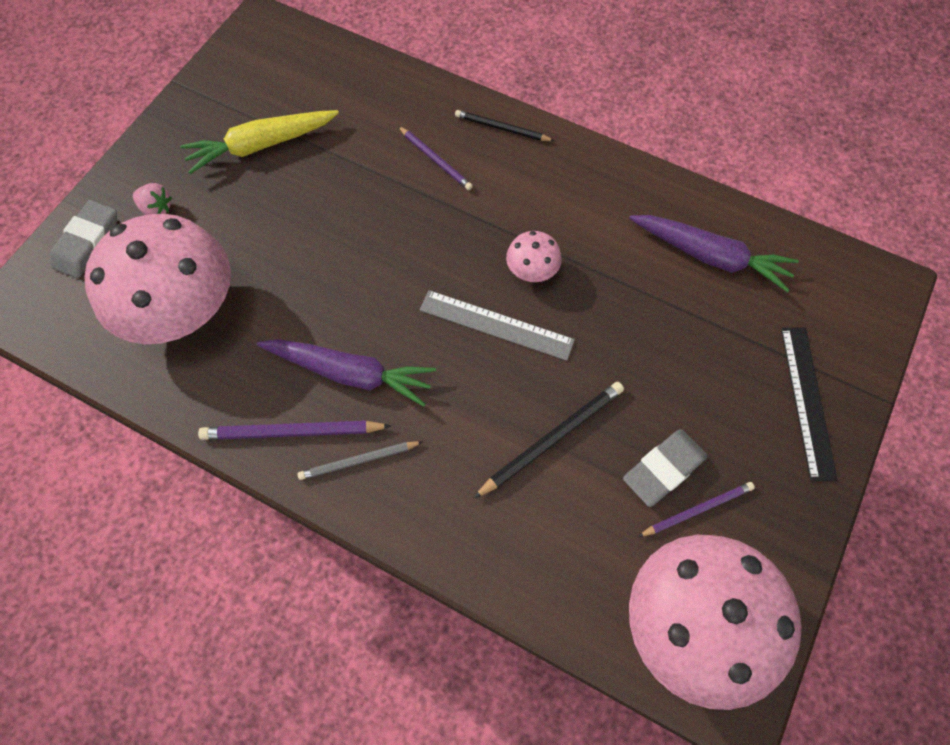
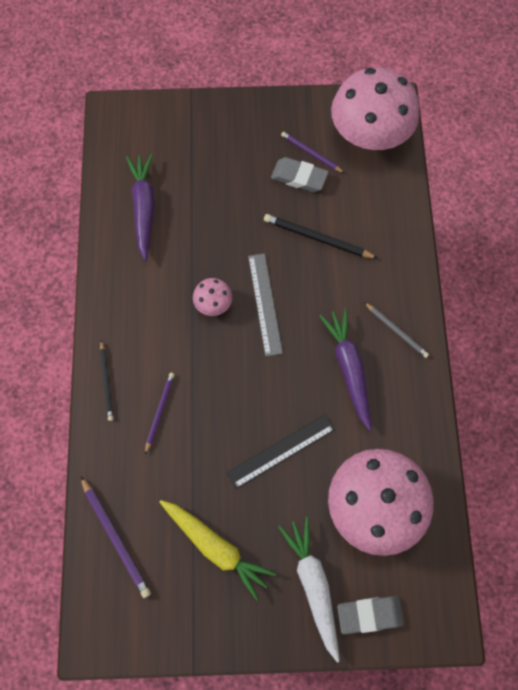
camera: 120 degrees left, 5 degrees up
(157, 209) = (313, 585): pink strawberry -> white carrot
(292, 432) = (405, 378): purple pencil -> purple pencil (116, 537)
(807, 401) = (214, 126): black ruler -> black ruler (281, 450)

